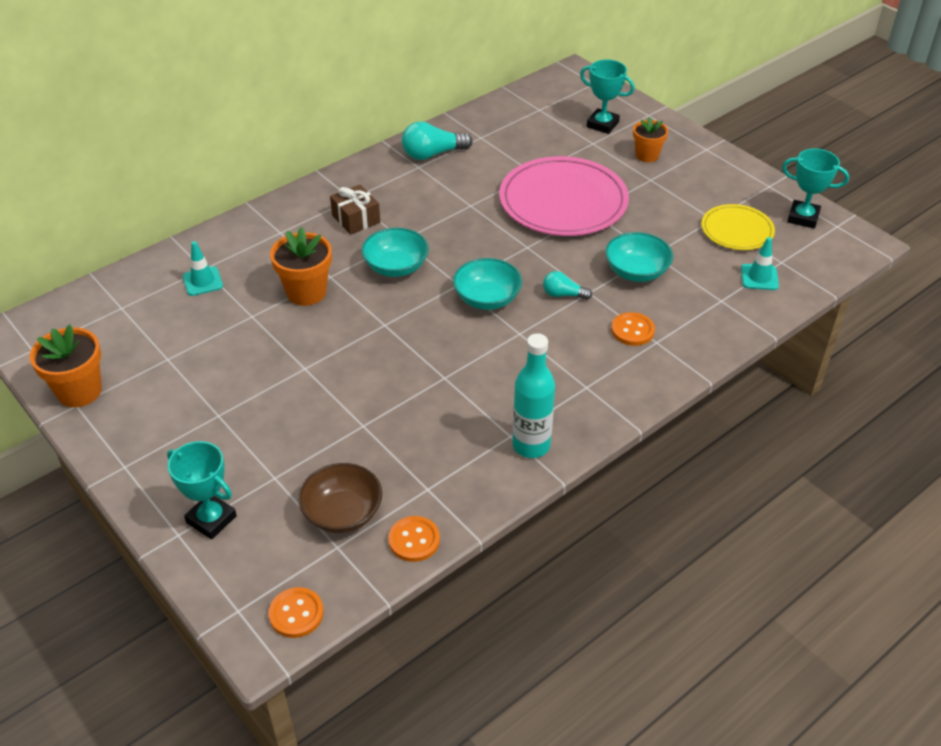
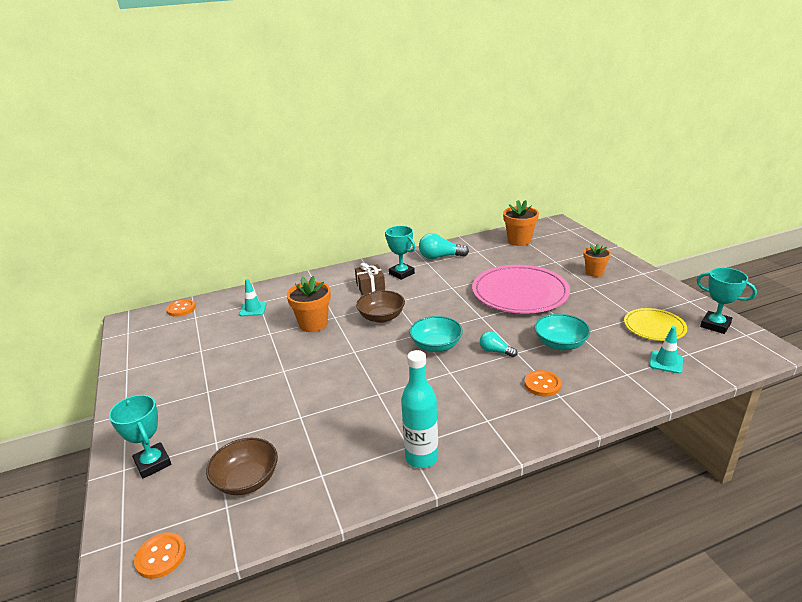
camera: 20 degrees right, 15 degrees down
(79, 391) = (135, 361): orange flower pot -> orange flower pot (519, 241)
(396, 267) = (381, 317): turquoise bowl -> brown bowl
(414, 540) = (288, 516): orange button -> orange button (181, 309)
(602, 124) = (567, 252): turquoise trophy -> turquoise trophy (401, 273)

